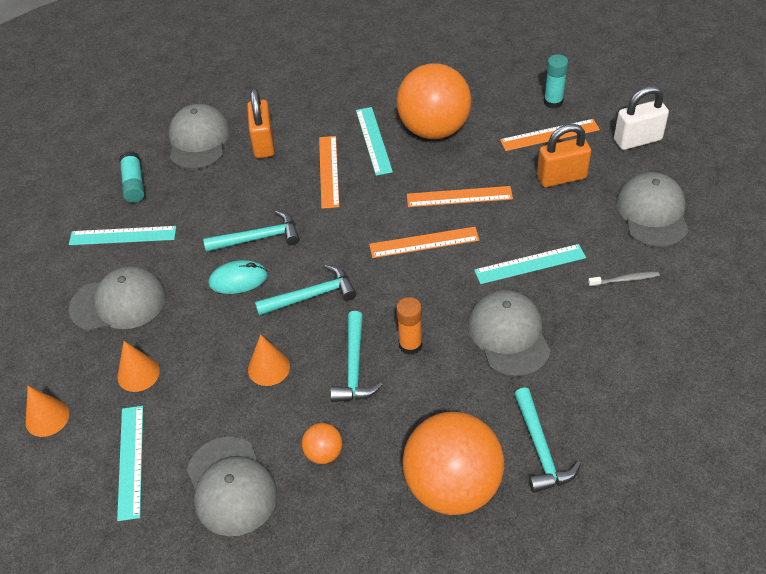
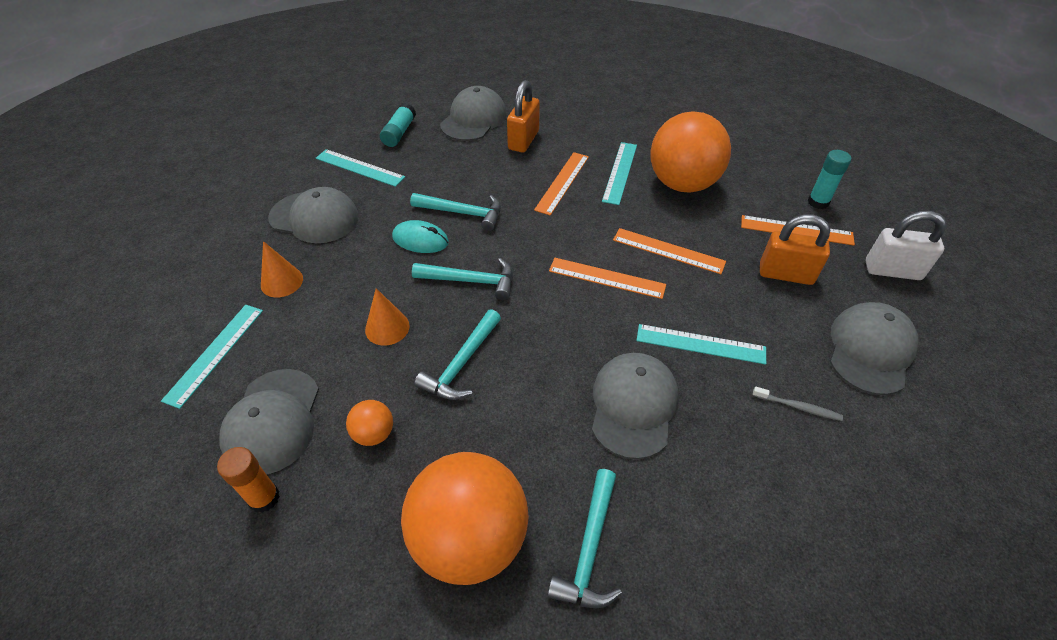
camera: 25 degrees right, 0 degrees up
(47, 417) = (188, 284): orange cone -> none
(410, 345) = (528, 368): orange glue stick -> orange glue stick (264, 498)

